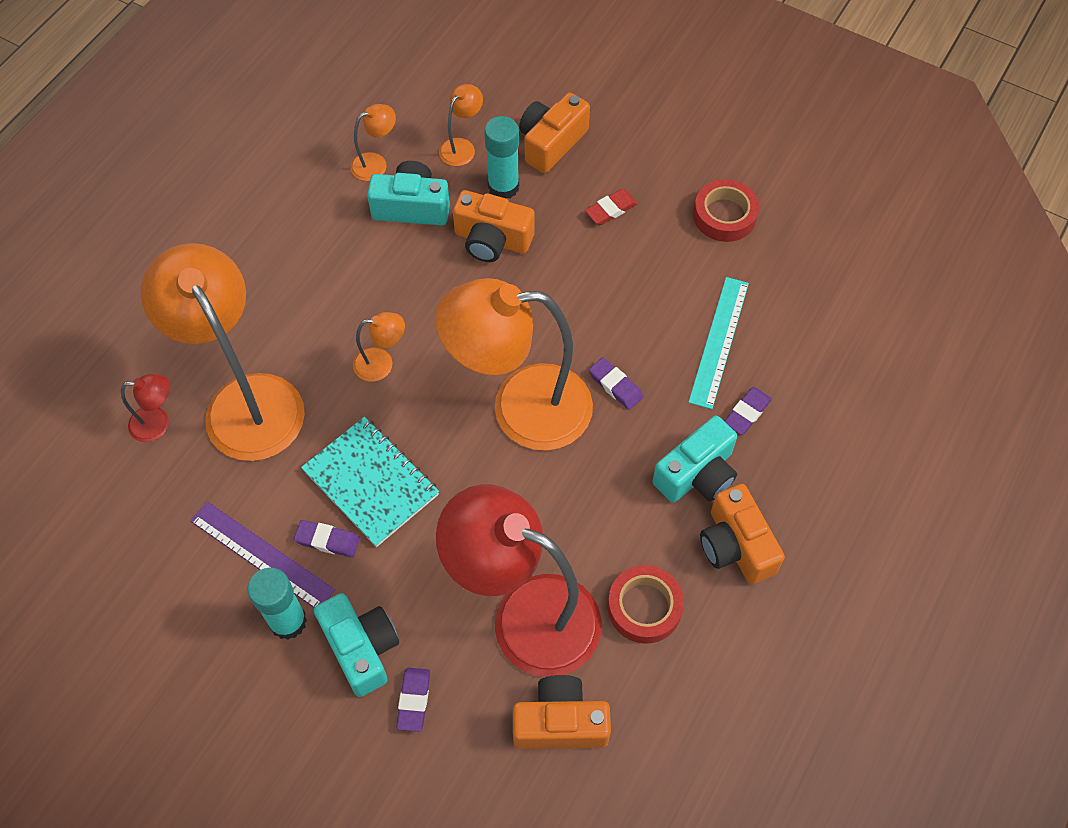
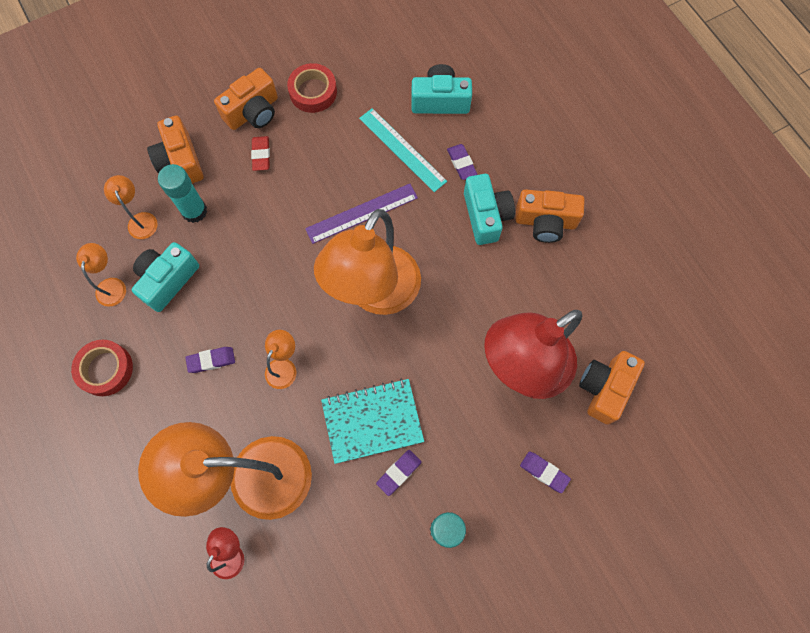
camera: 60 degrees left, 10 degrees up
(262, 555) = (384, 524): purple ruler -> purple ruler (362, 213)
(361, 648) = (490, 488): turquoise camera -> turquoise camera (440, 100)
(492, 240) = (233, 242): orange camera -> orange camera (253, 112)
(615, 386) = (395, 227): purple eraser -> purple eraser (211, 360)
(644, 607) = (556, 297): red tape -> red tape (105, 369)

